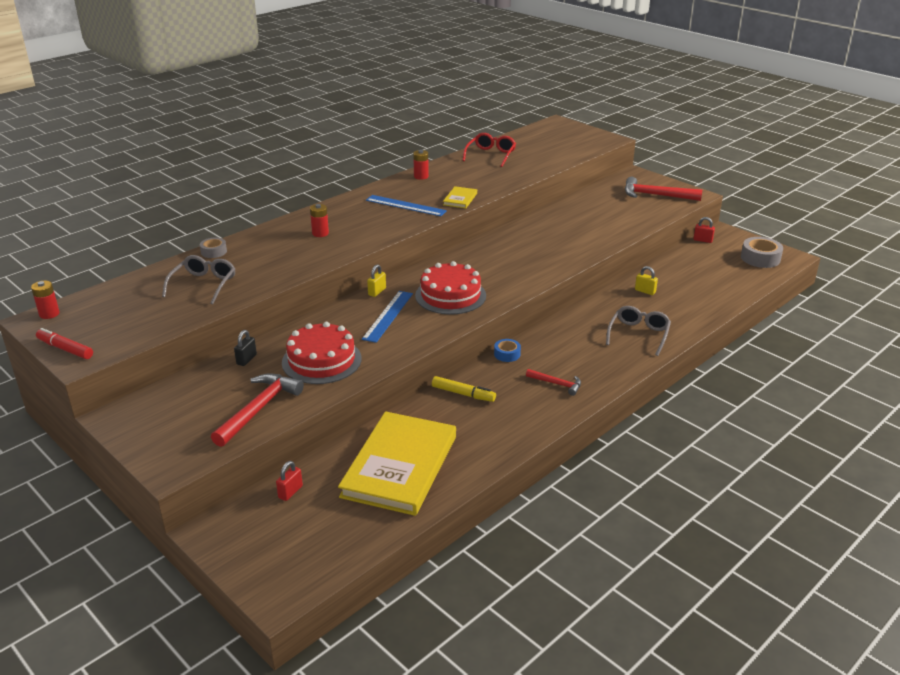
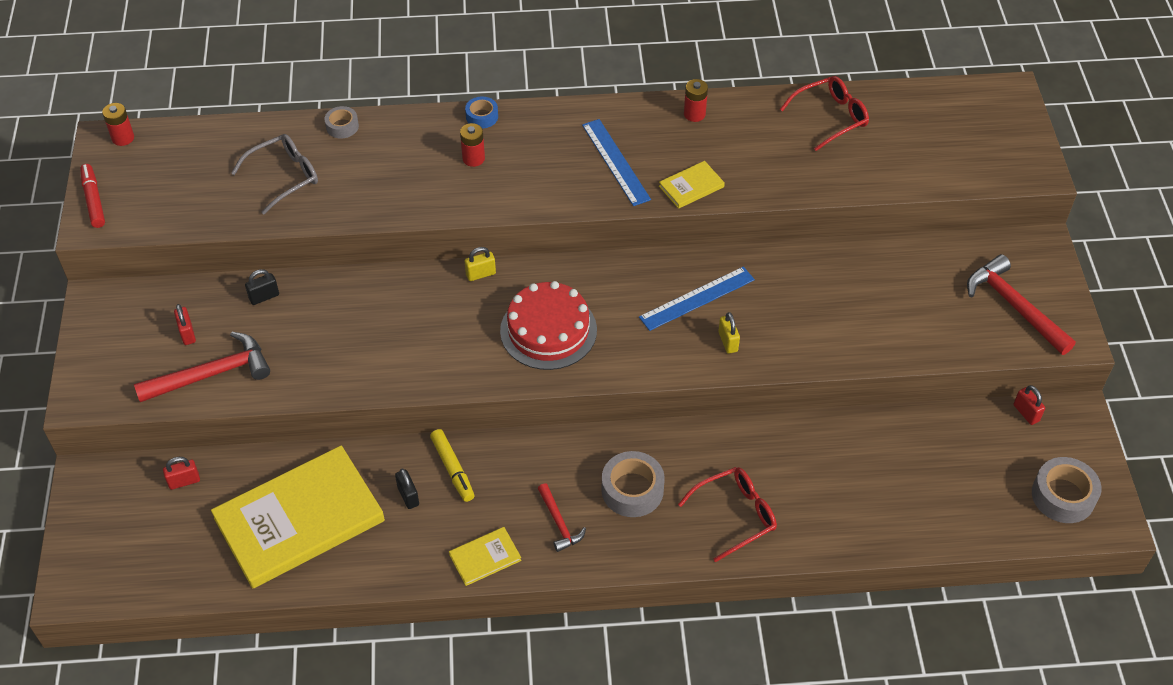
camera: 40 degrees right, 20 degrees up
(212, 399) = (187, 333): none -> red padlock
(321, 360) = (326, 345): red cake -> none
(388, 316) = (452, 320): blue ruler -> blue ruler (697, 298)
(454, 419) = (408, 496): none -> black padlock
(507, 354) = (557, 443): blue tape -> blue tape (482, 116)
(538, 420) = (485, 557): none -> yellow book
(574, 351) = (632, 490): none -> grey tape
(638, 334) = (735, 515): grey glasses -> red glasses
(645, 291) = (831, 452): yellow padlock -> yellow padlock (728, 342)

